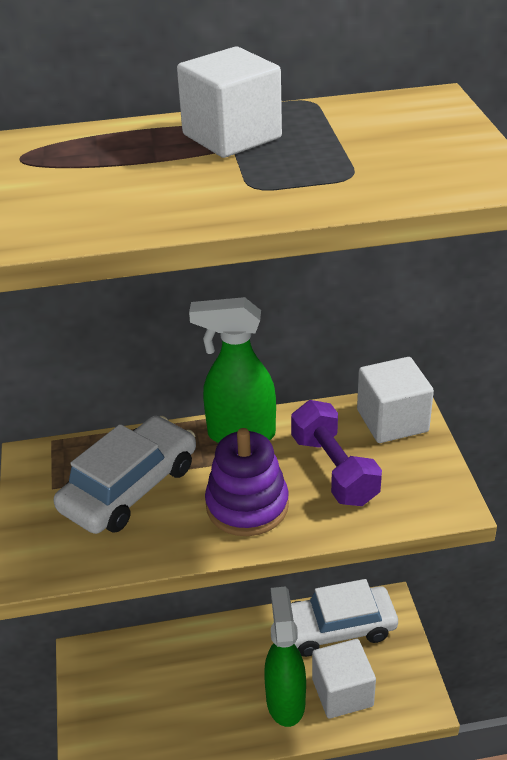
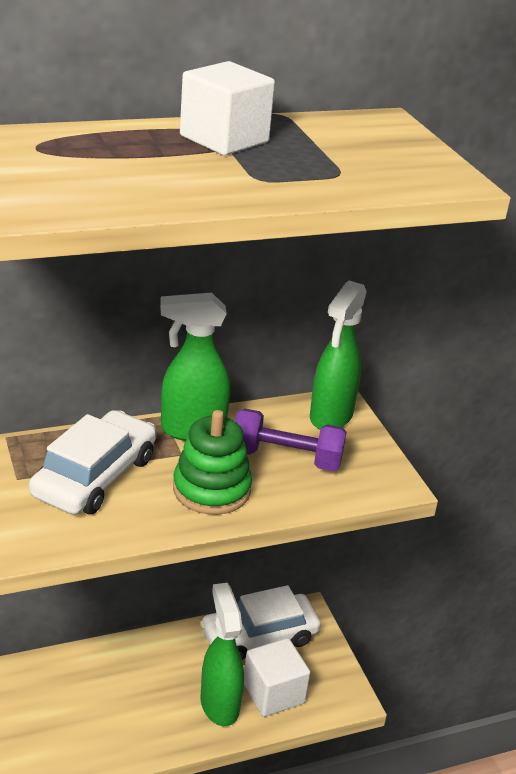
camera: 15 degrees left, 5 degrees down
(247, 506) = (211, 489): purple stacking toy -> green stacking toy
(334, 470) = (286, 458): purple dumbbell -> purple dumbbell turned 45 degrees counterclockwise
(392, 420) = (330, 417): white cube -> green spray bottle

